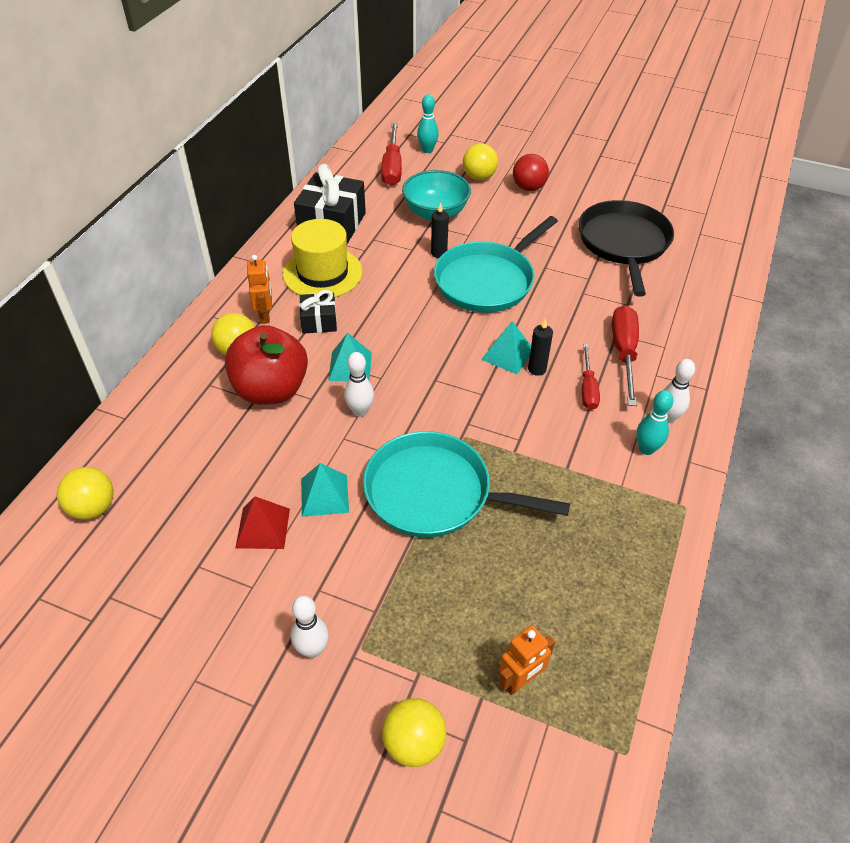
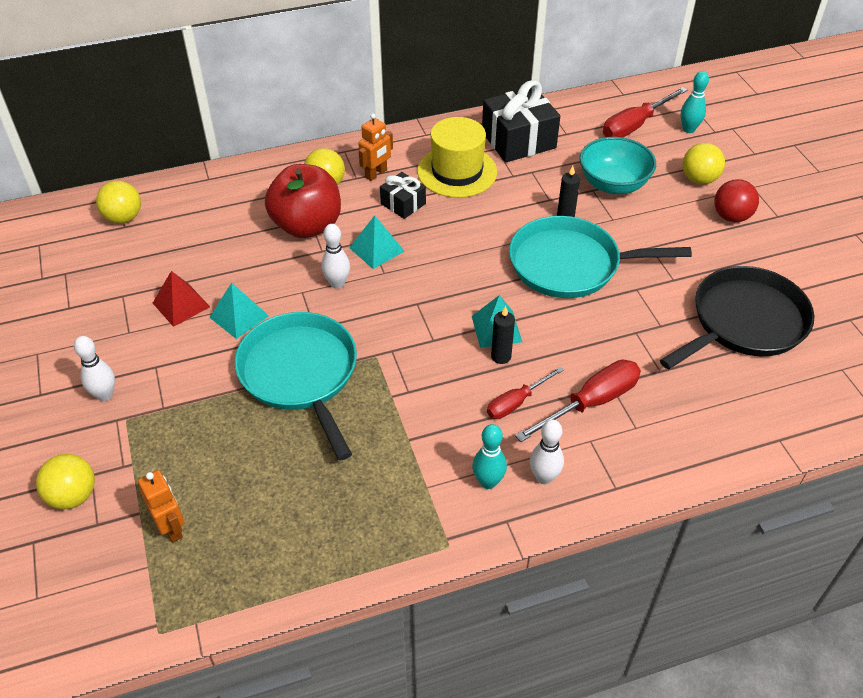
camera: 50 degrees right, 0 degrees up
(520, 681) = (171, 528): orange robot -> orange robot turned 135 degrees counterclockwise

